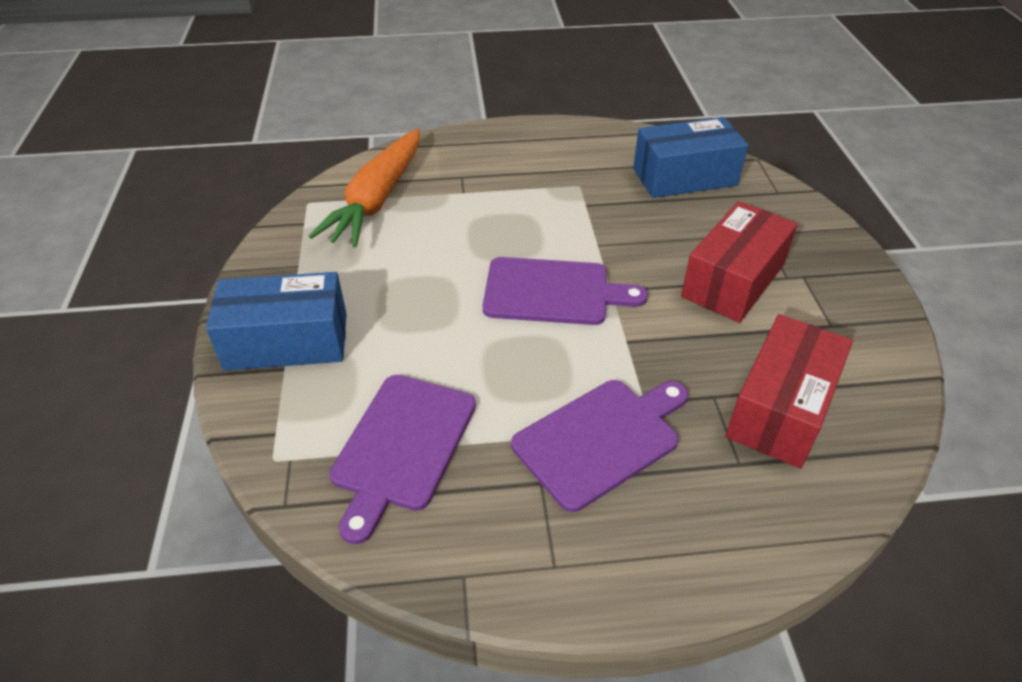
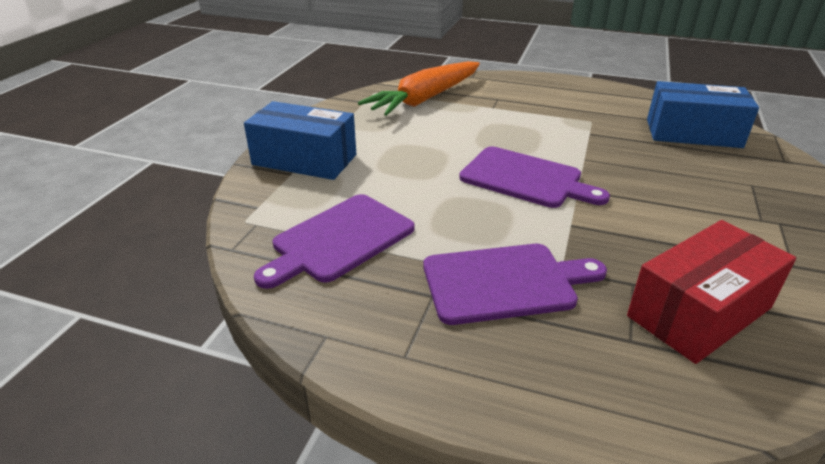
camera: 25 degrees right, 10 degrees down
(733, 280) = (701, 209): red box -> none

